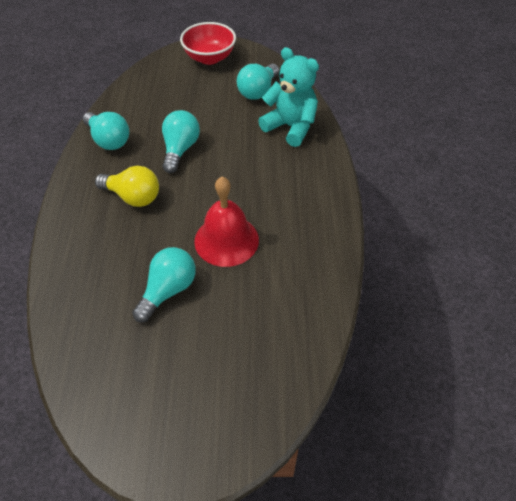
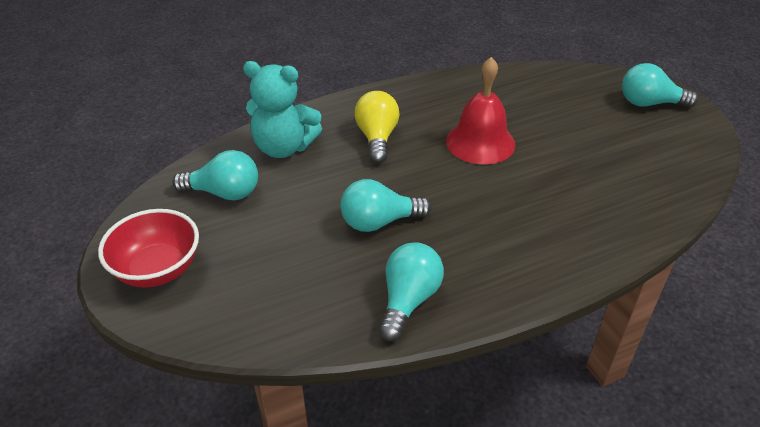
camera: 115 degrees left, 10 degrees down
(133, 197) = (483, 230): yellow light bulb -> yellow light bulb (377, 138)
(168, 290) = (566, 157): turquoise light bulb -> turquoise light bulb (649, 103)
(290, 127) = (284, 147): turquoise teddy bear -> turquoise teddy bear turned 90 degrees counterclockwise

